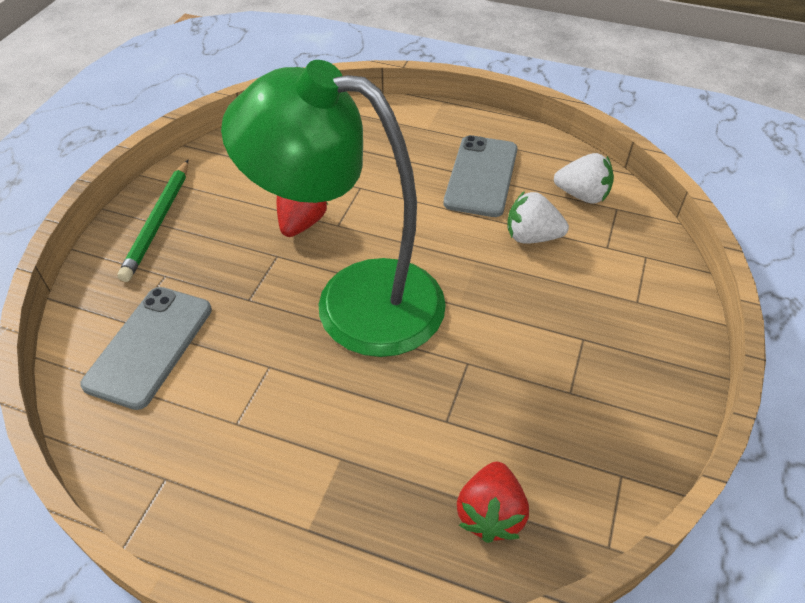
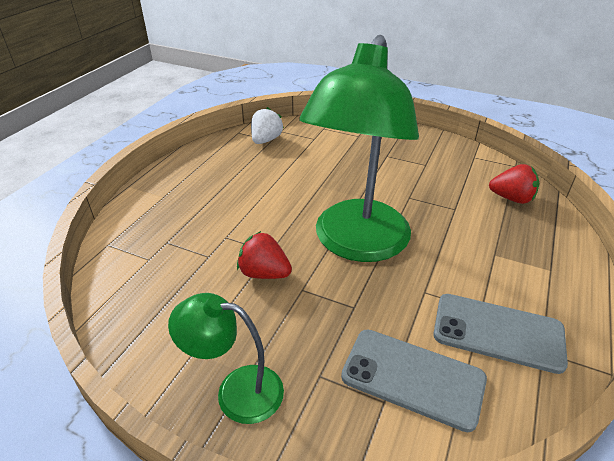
camera: 85 degrees left, 10 degrees down
(158, 222) = (236, 391): green pencil -> green lamp
(481, 176) = (233, 176): grey phone -> grey phone (498, 332)
(531, 237) = (301, 162): white strawberry -> none

